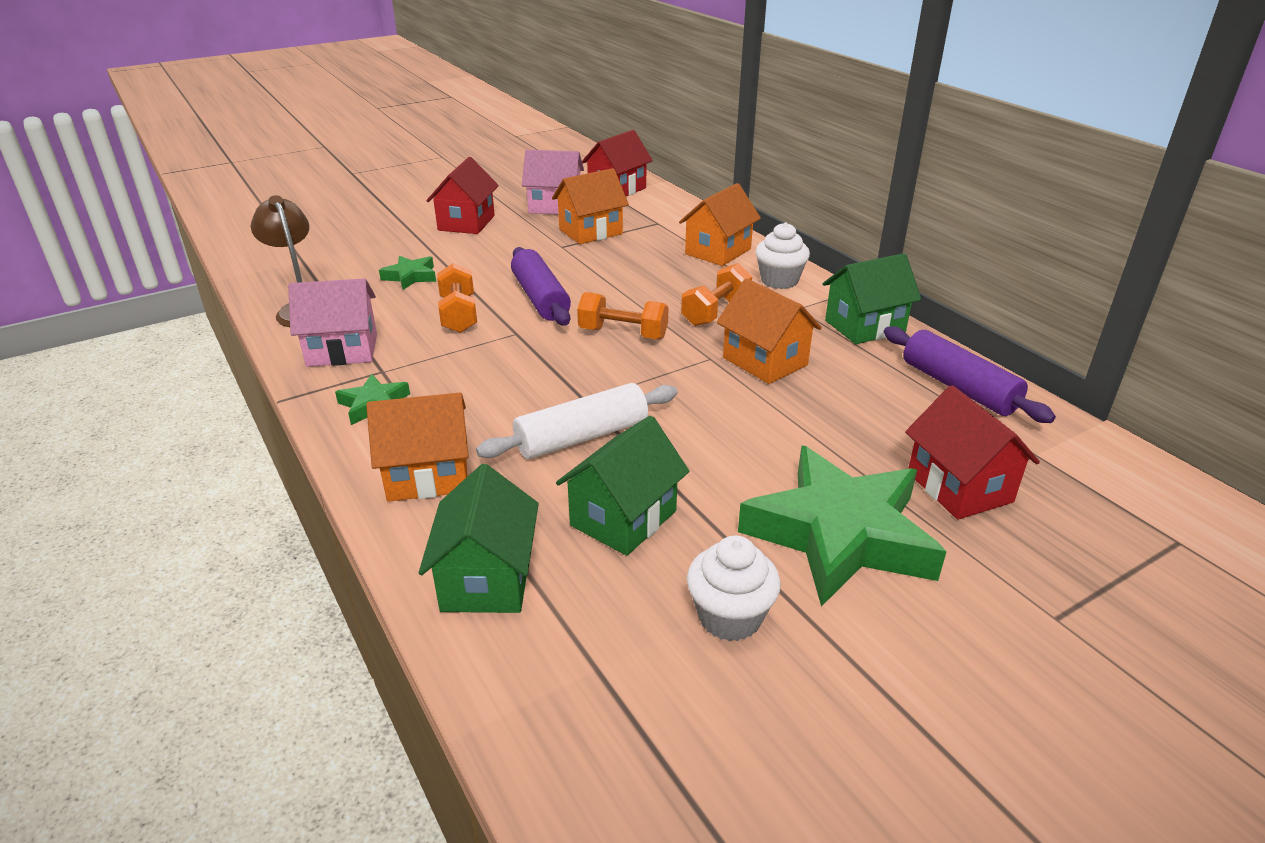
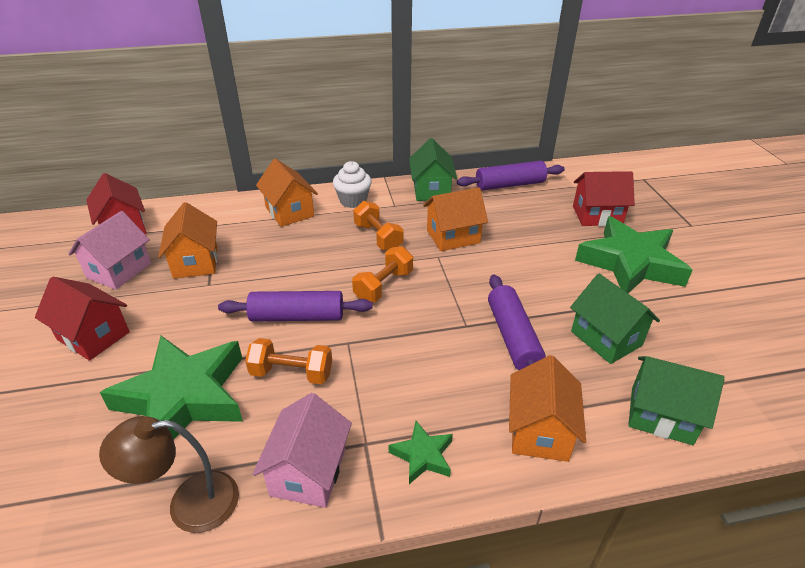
camera: 70 degrees left, 5 degrees up
(410, 277) = (184, 397): green star -> green star, size x2.24
(581, 437) = (512, 337): white rolling pin -> purple rolling pin
(730, 617) = (694, 319): white cupcake -> none

